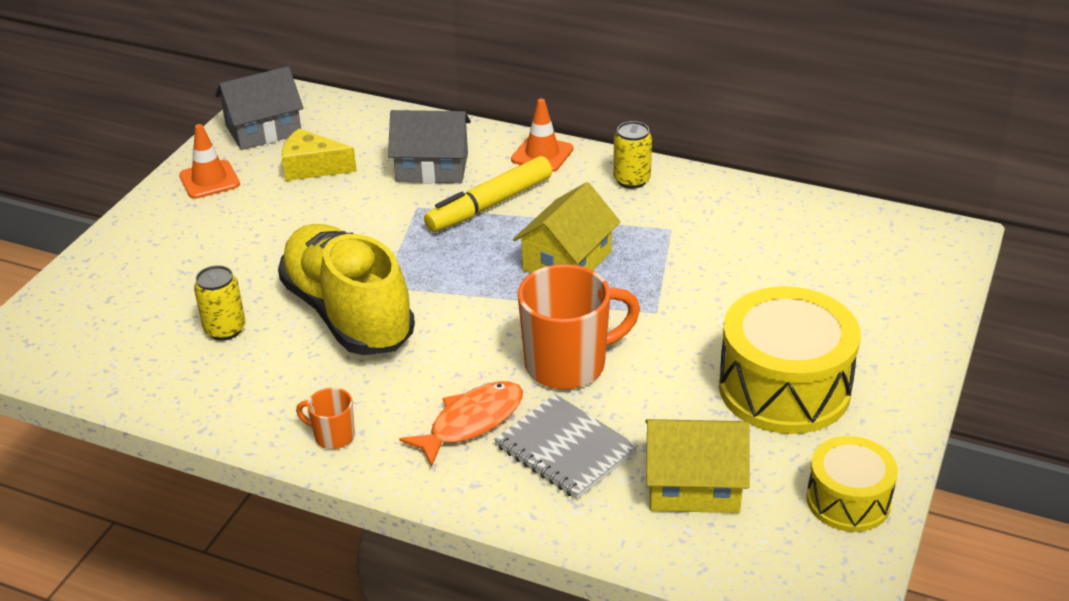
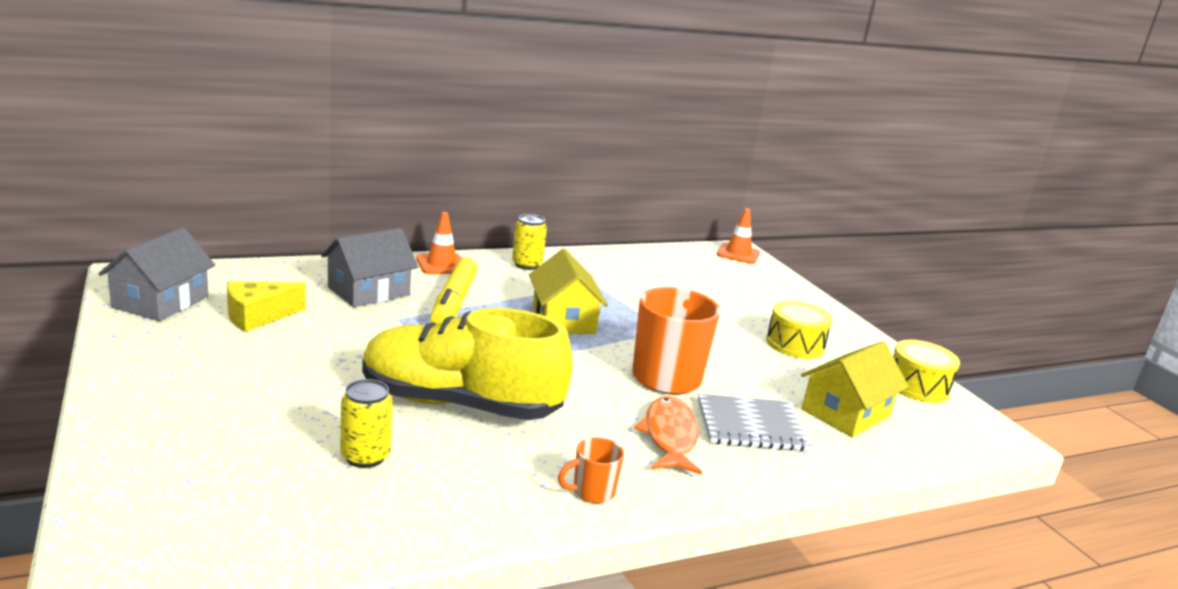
camera: 50 degrees left, 15 degrees down
(209, 180) = (159, 351): orange traffic cone -> orange traffic cone (738, 254)
(784, 388) = (795, 344): yellow drum -> yellow drum, size x0.58

